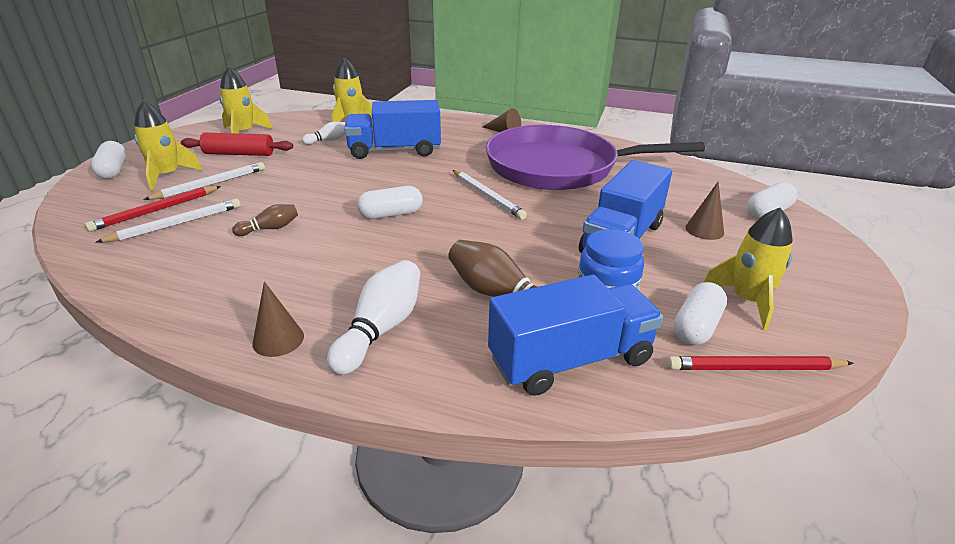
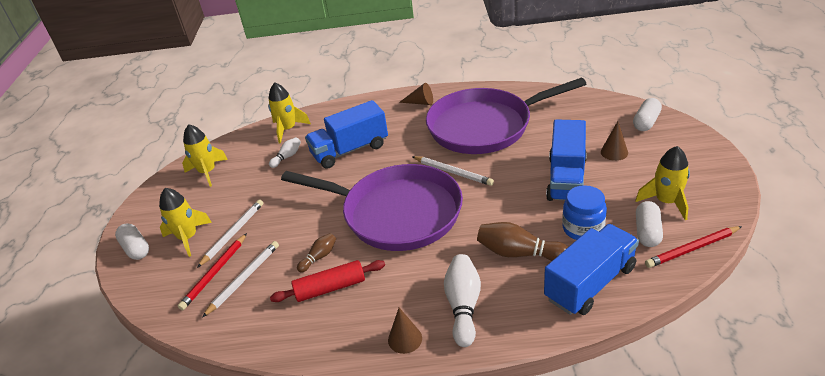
camera: 15 degrees left, 5 degrees up
(239, 154) = (226, 195): red rolling pin -> red rolling pin (330, 288)
(391, 214) = (397, 213): white capsule -> purple pan

